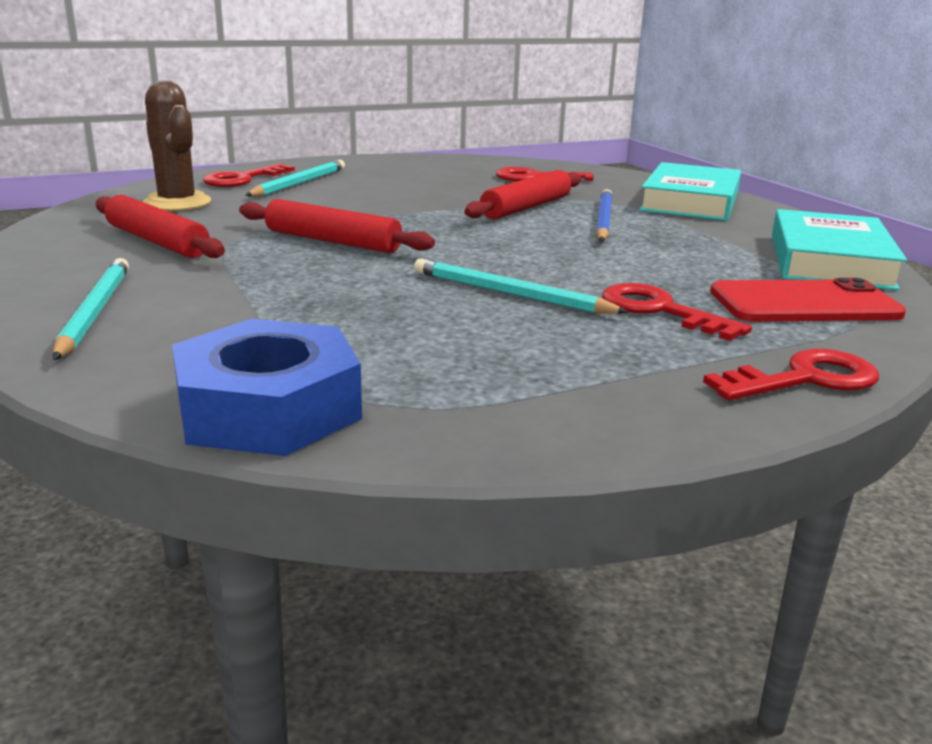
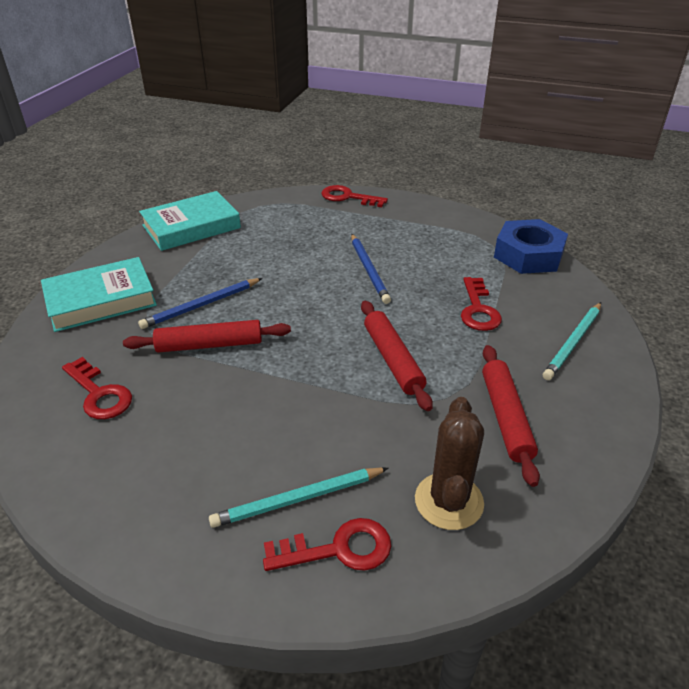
camera: 135 degrees left, 15 degrees up
(510, 294) = (369, 270): turquoise pencil -> blue pencil
(660, 311) = (329, 235): red key -> red key (478, 309)
(804, 303) = (269, 215): red phone -> none

